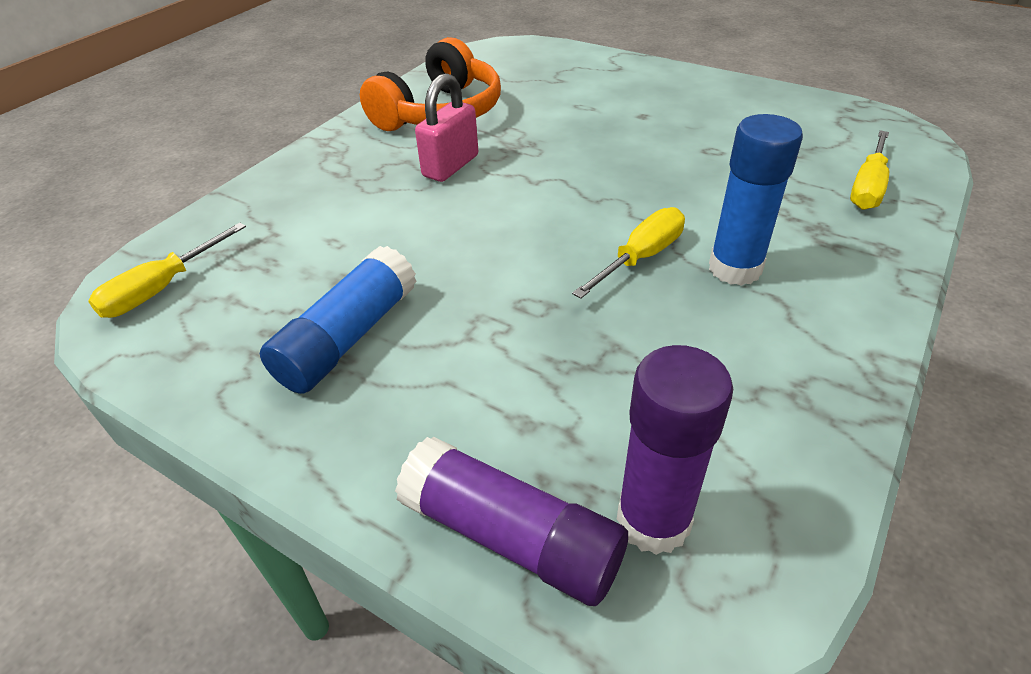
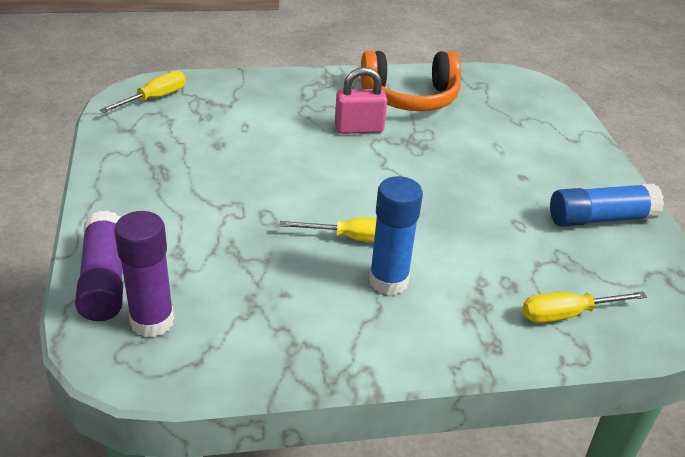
camera: 45 degrees right, 5 degrees down
(161, 289) = (155, 98): yellow screwdriver -> yellow screwdriver turned 135 degrees clockwise
(348, 337) = (179, 169): blue glue stick -> blue glue stick (600, 219)

